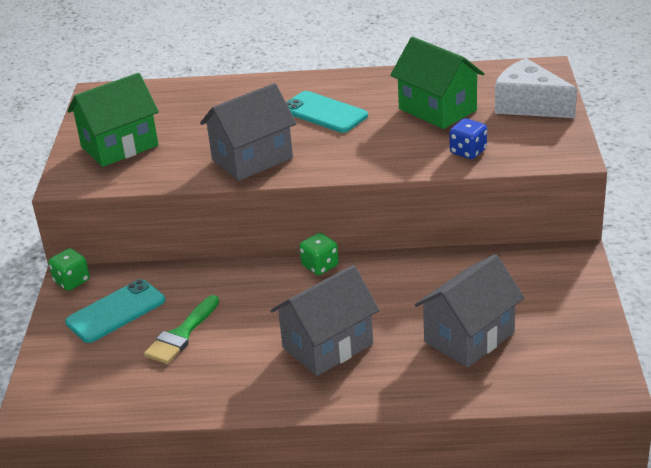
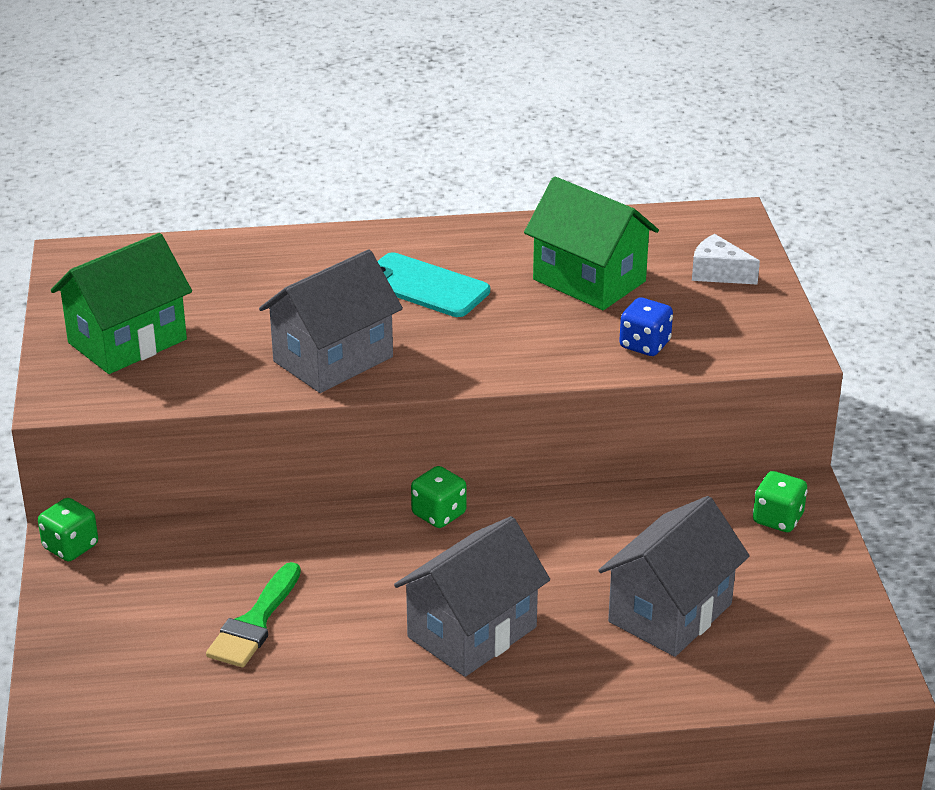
camera: 10 degrees left, 0 degrees up
(116, 311) = (148, 591): turquoise phone -> none
(529, 105) = (718, 273): white cheese -> white cheese, size x0.58
(557, 275) = (778, 519): none -> green dice

